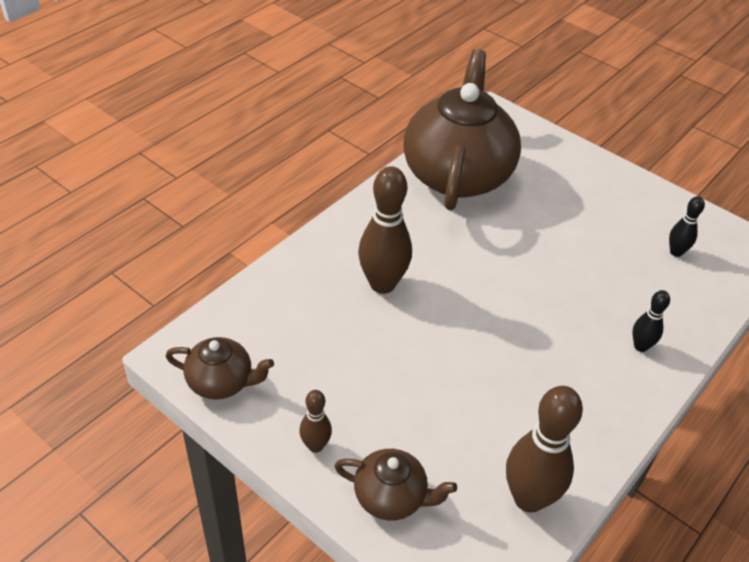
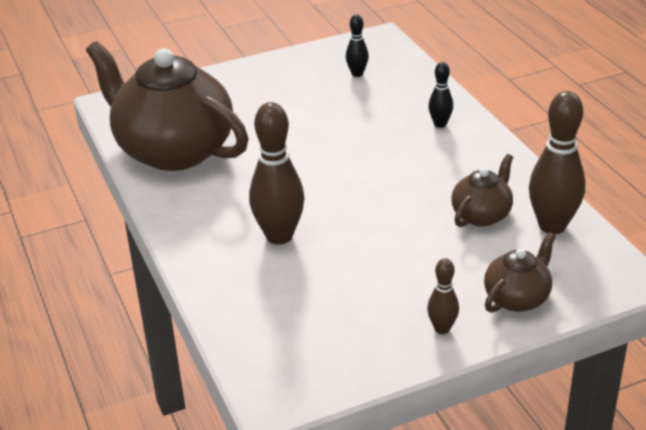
camera: 60 degrees left, 10 degrees down
(221, 382) = (332, 373): brown teapot -> brown teapot (482, 215)

